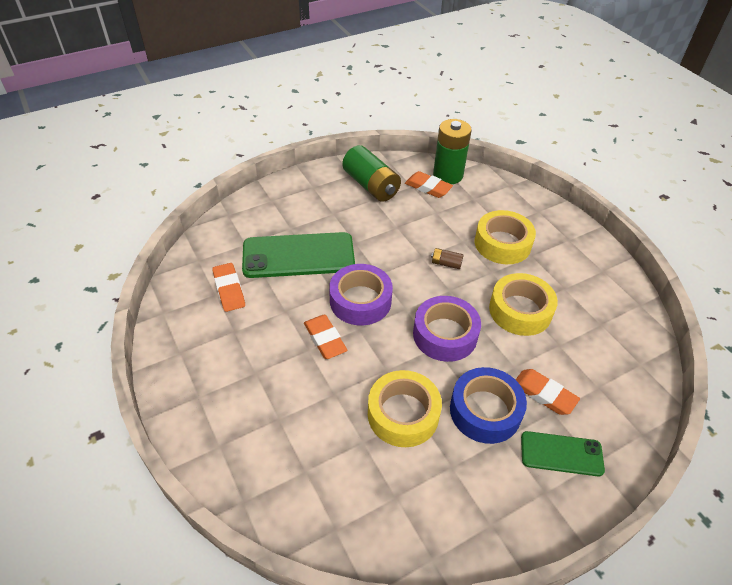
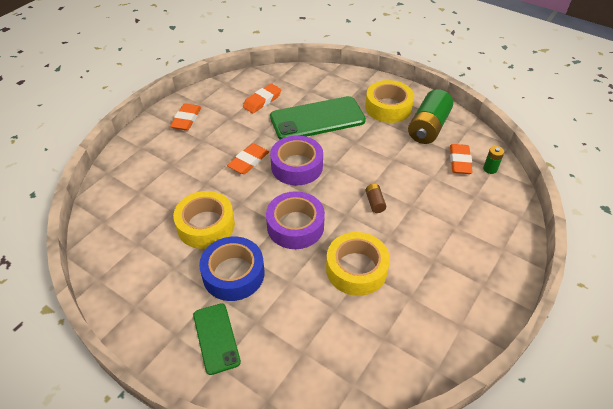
camera: 65 degrees right, 0 degrees up
(298, 256) = (317, 119): green phone -> green phone turned 75 degrees counterclockwise
(448, 175) = (490, 169): green battery -> green battery, size x0.44
(502, 244) = (431, 233): yellow tape -> yellow tape (388, 107)
(544, 394) = (271, 310): orange eraser -> orange eraser (186, 119)

